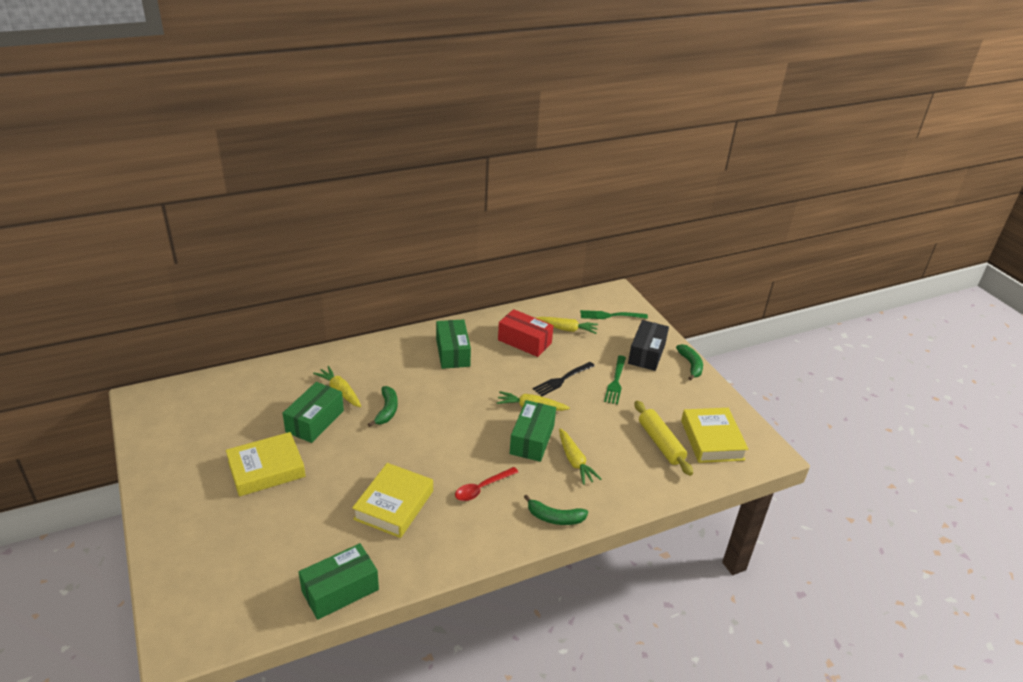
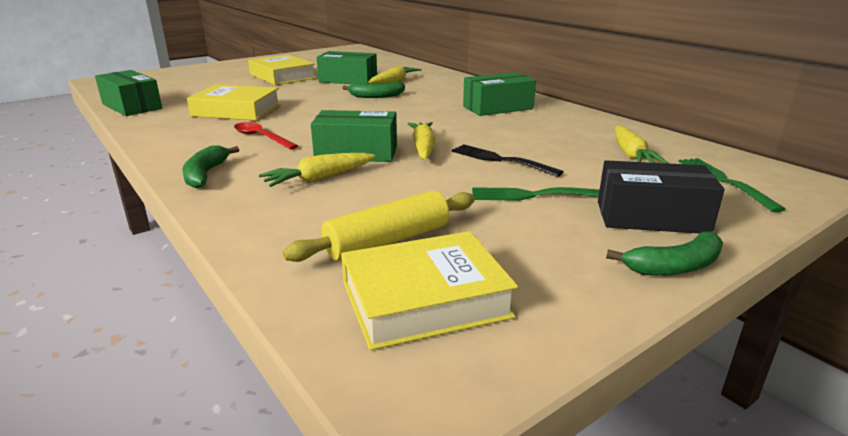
camera: 80 degrees right, 10 degrees down
(524, 341) = (564, 135): red box -> none

